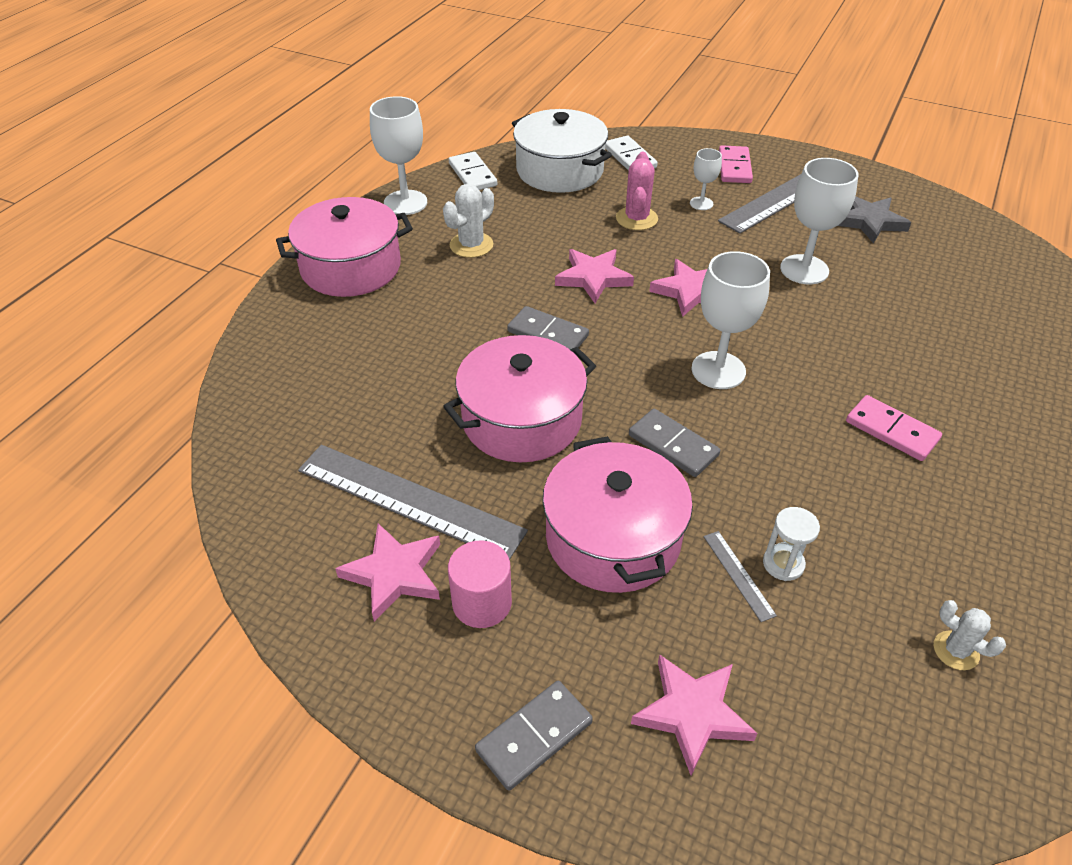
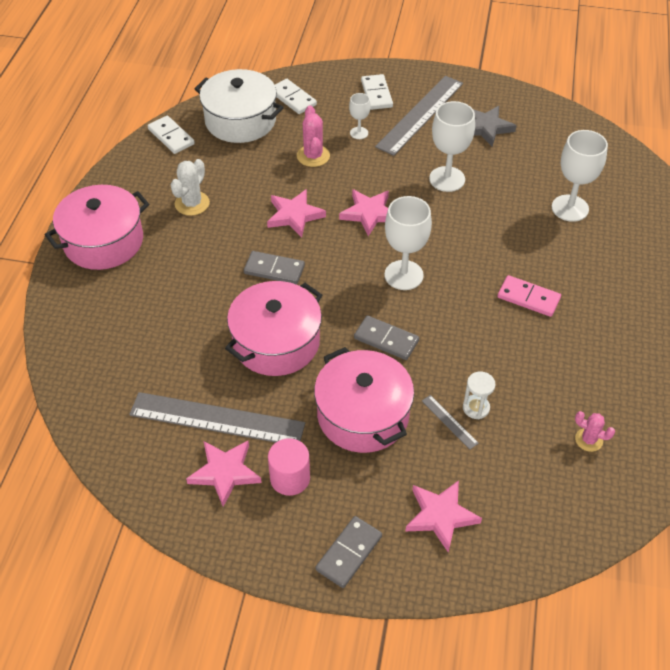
camera: 15 degrees left, 5 degrees up
(405, 203) = (125, 173): white goblet -> white goblet (570, 208)
(734, 167) = (376, 94): pink domino -> white domino
(956, 650) = (588, 440): white cactus -> pink cactus

